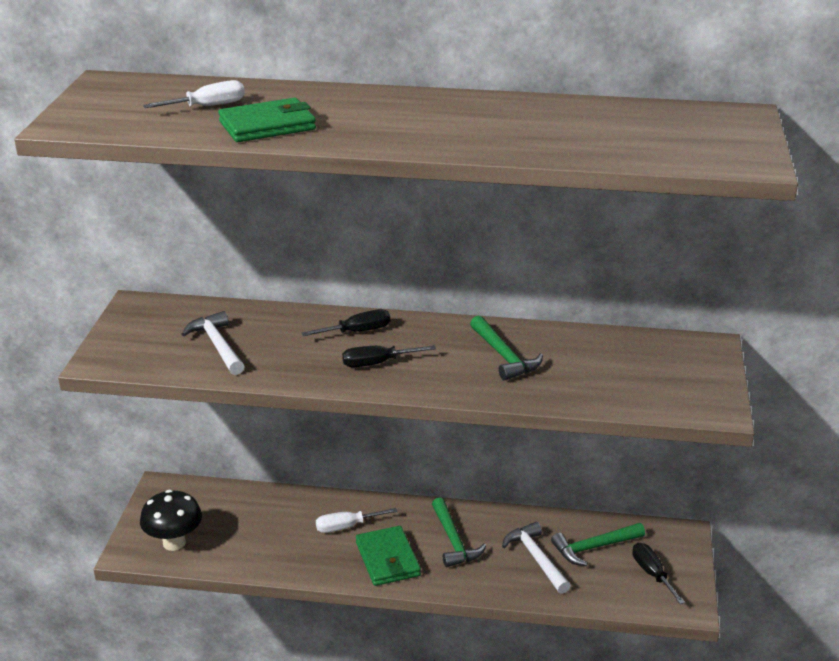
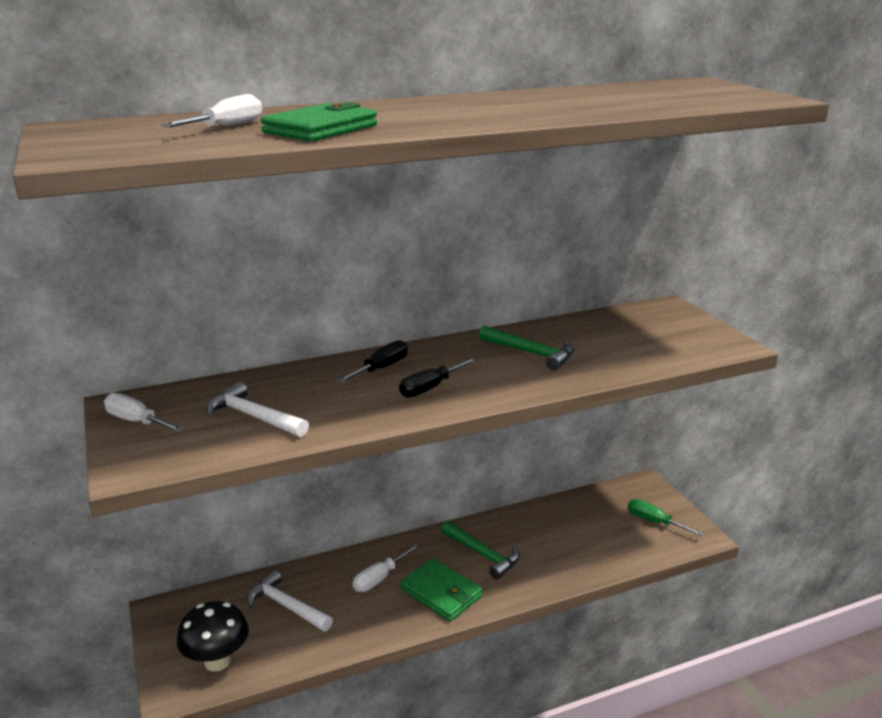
camera: 30 degrees left, 5 degrees down
(135, 323) = (136, 421): none -> white screwdriver
(536, 558) = (560, 543): white hammer -> white hammer (286, 606)
(593, 548) = (595, 518): green hammer -> none
(652, 574) = (654, 522): black screwdriver -> green screwdriver

